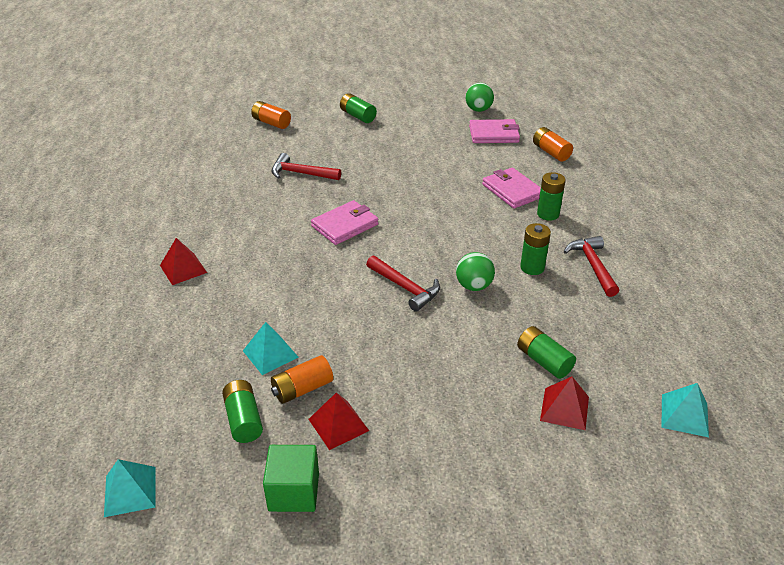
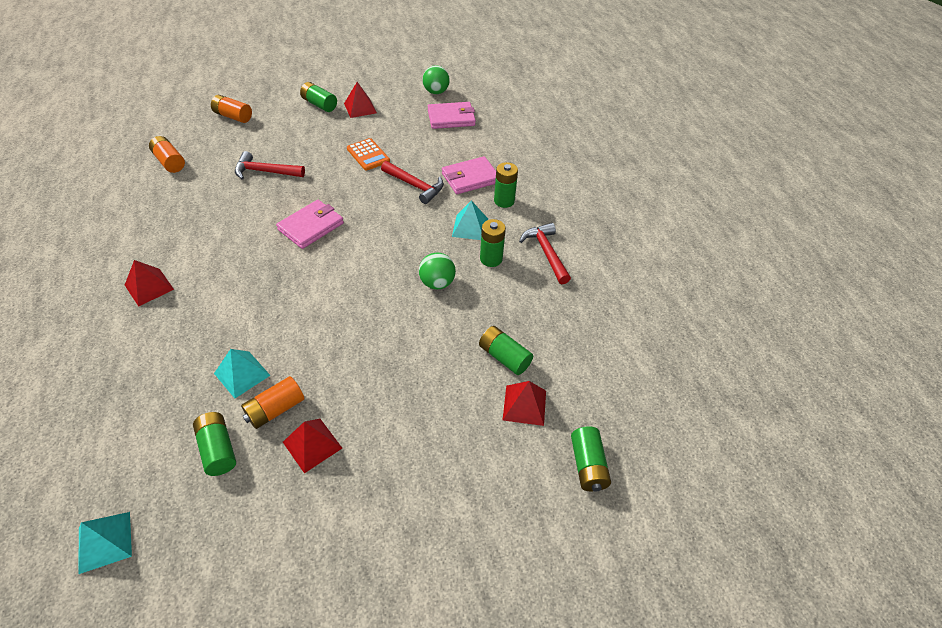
camera: 10 degrees left, 10 degrees up
(294, 492) = (271, 522): green cube -> none
(399, 121) = (360, 108): none -> red pyramid
(405, 164) = (368, 155): none -> orange calculator
(405, 288) = (372, 290): red hammer -> red hammer (415, 186)
(512, 191) = (470, 178): pink wallet -> pink wallet turned 75 degrees counterclockwise
(551, 152) = (505, 134): orange battery -> orange battery (170, 162)
(633, 473) = (588, 465): none -> green battery
(684, 415) = (631, 400): turquoise pyramid -> turquoise pyramid (470, 227)

